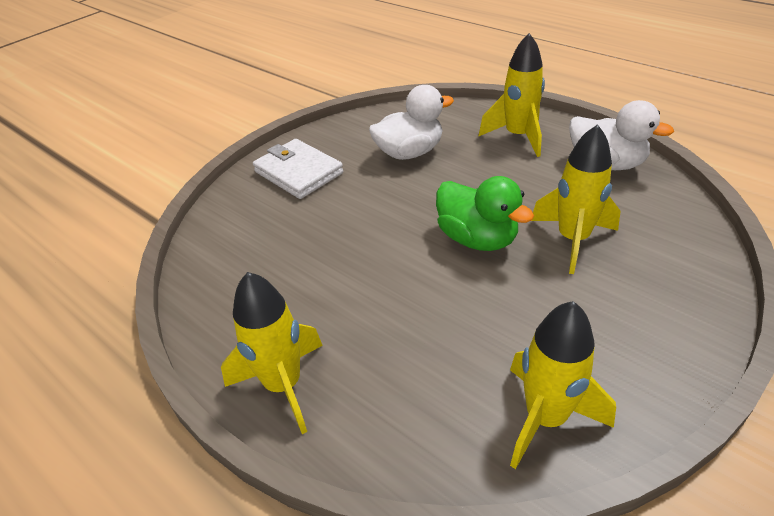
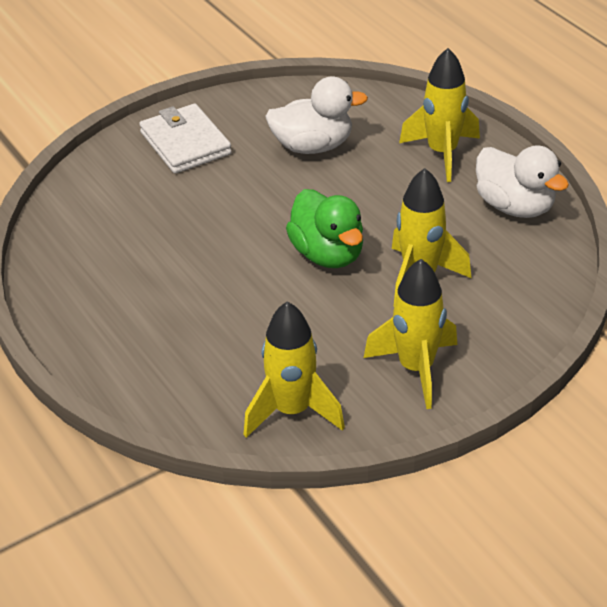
camera: 15 degrees right, 0 degrees up
(283, 385) = (92, 338): yellow rocket -> yellow rocket (416, 369)

